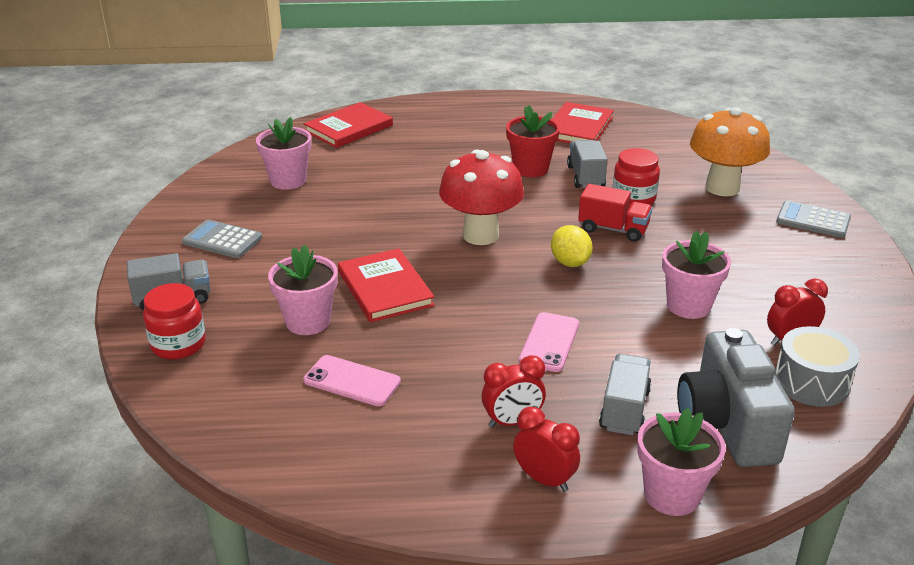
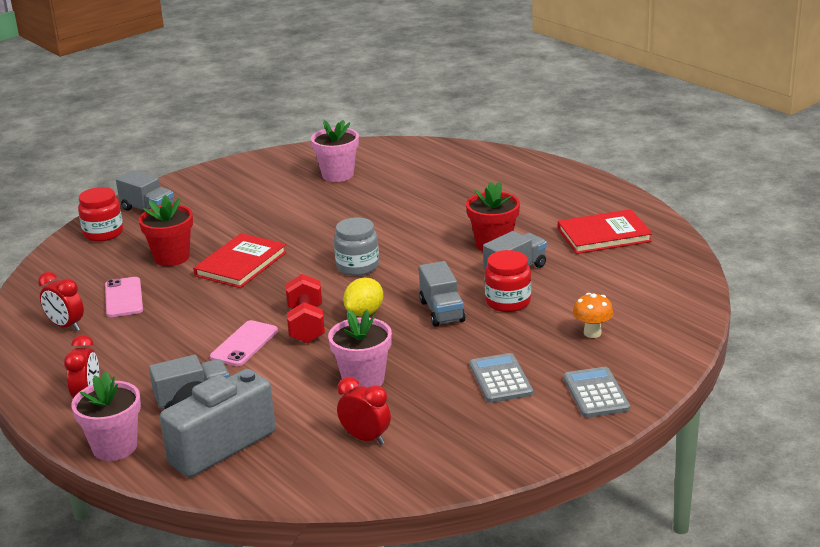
camera: 55 degrees right, 5 degrees down
(222, 240) = (232, 192): grey calculator -> grey calculator (500, 379)
(308, 321) = (172, 257): pink flower pot -> red flower pot
(348, 128) = (449, 158): red book -> none
(480, 235) = (357, 266): red mushroom -> grey jar
(512, 421) = (137, 365): red clock -> red clock (66, 326)
(549, 342) = (244, 344): pink phone -> pink phone turned 45 degrees counterclockwise
(555, 298) = (306, 325): none -> red dumbbell
(613, 229) = (442, 311): red truck -> grey truck
(722, 188) = (592, 333): orange mushroom -> orange mushroom, size x0.48
(811, 382) = (314, 464): grey drum -> none

